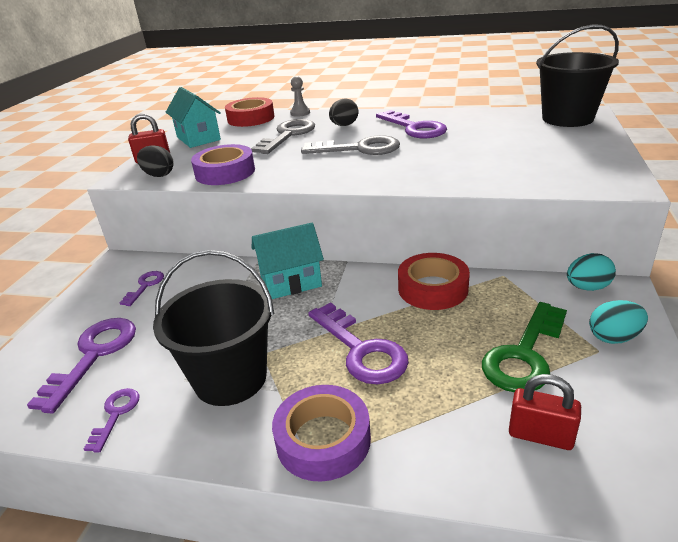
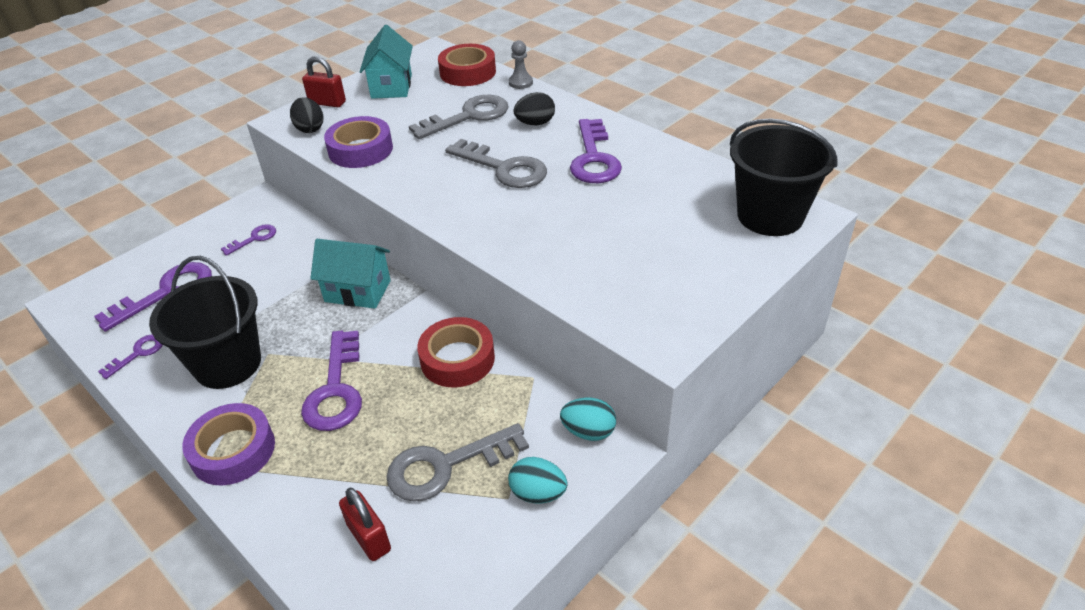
camera: 30 degrees right, 10 degrees up
(524, 355) = (446, 466): green key -> grey key

